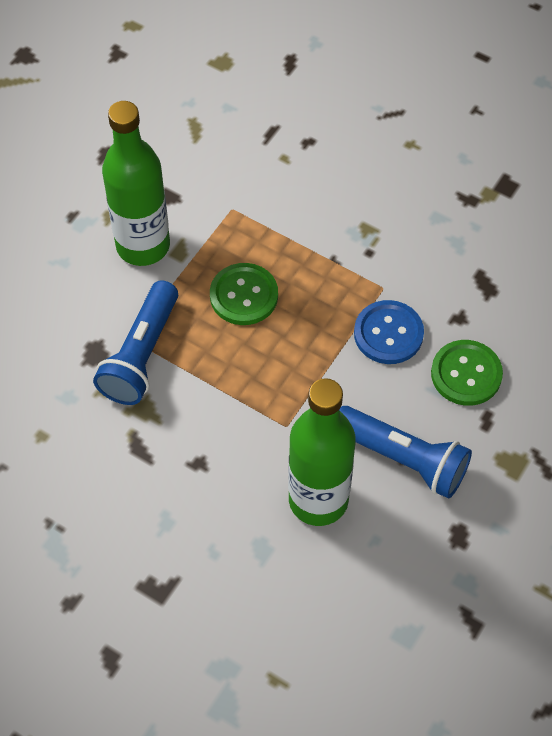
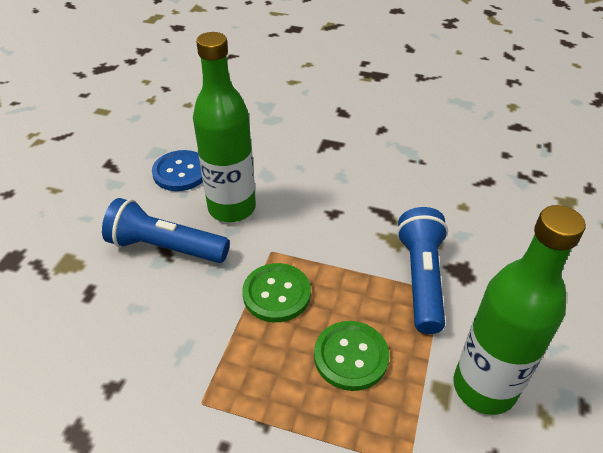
camera: 165 degrees right, 15 degrees down
(388, 333) = (189, 351): blue button -> blue button (181, 172)
(466, 374) = (107, 328): green button -> green button (276, 294)

